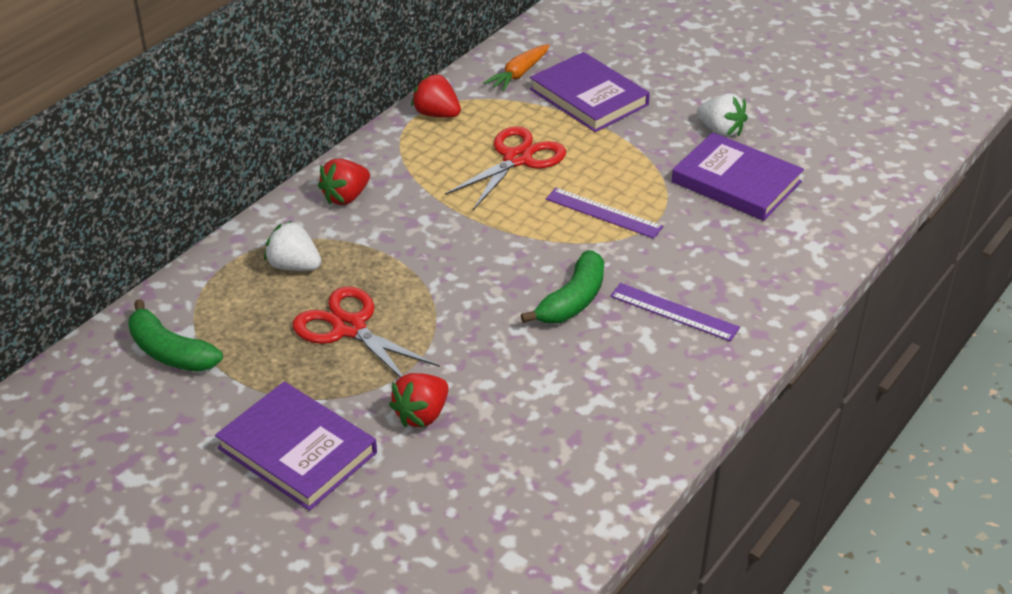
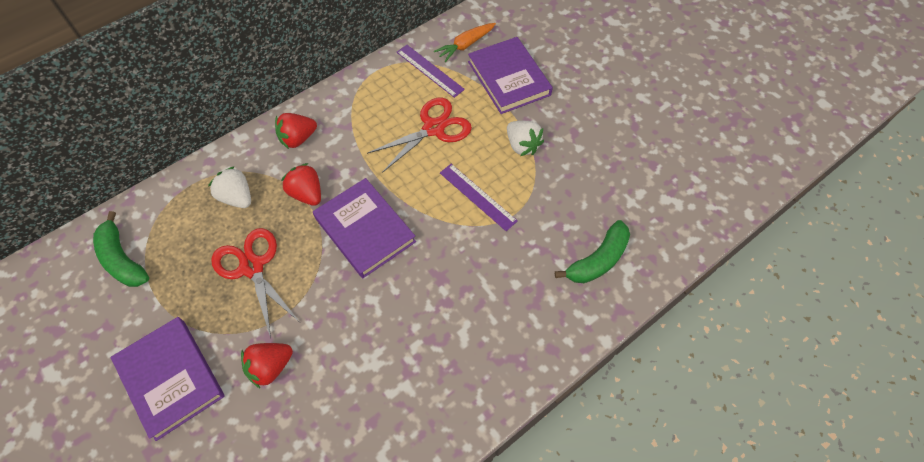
camera: 15 degrees right, 20 degrees up
(436, 114) = (391, 72): red strawberry -> red strawberry (306, 193)
(572, 301) = (422, 280): green banana -> green banana (598, 260)
(674, 312) = (494, 310): purple ruler -> purple ruler (429, 70)
(720, 131) = (597, 133): white strawberry -> white strawberry (522, 145)
(736, 182) = (590, 188): purple book -> purple book (364, 230)

